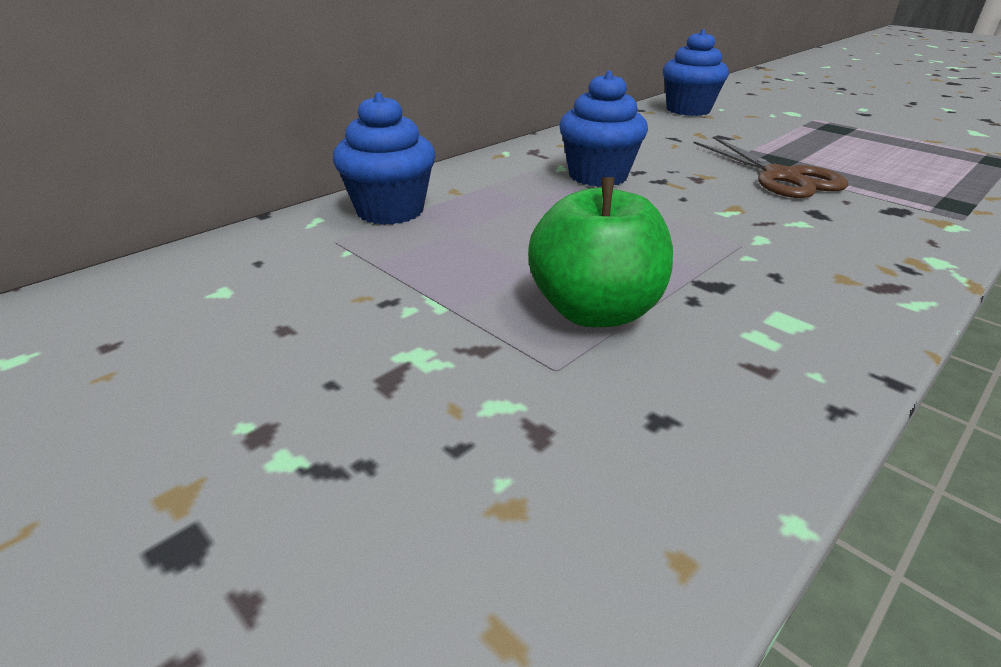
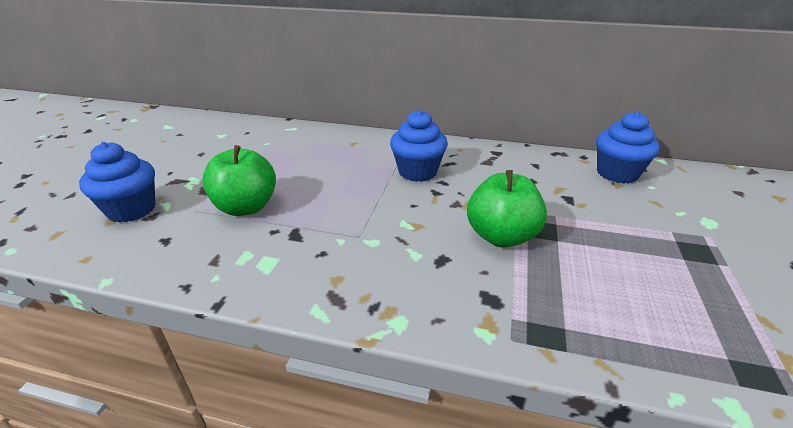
camera: 60 degrees right, 0 degrees up
(390, 211) = (314, 138): blue cupcake -> blue cupcake (131, 210)
(782, 177) = (501, 236): brown scissors -> green apple

